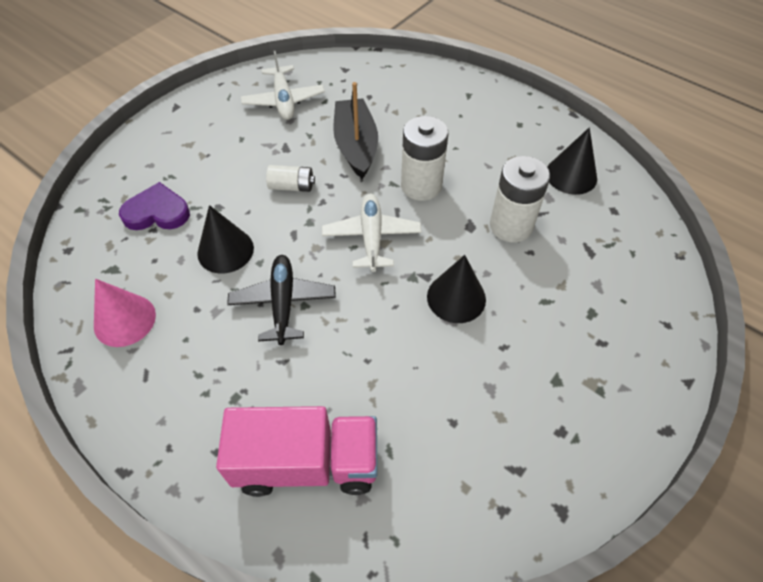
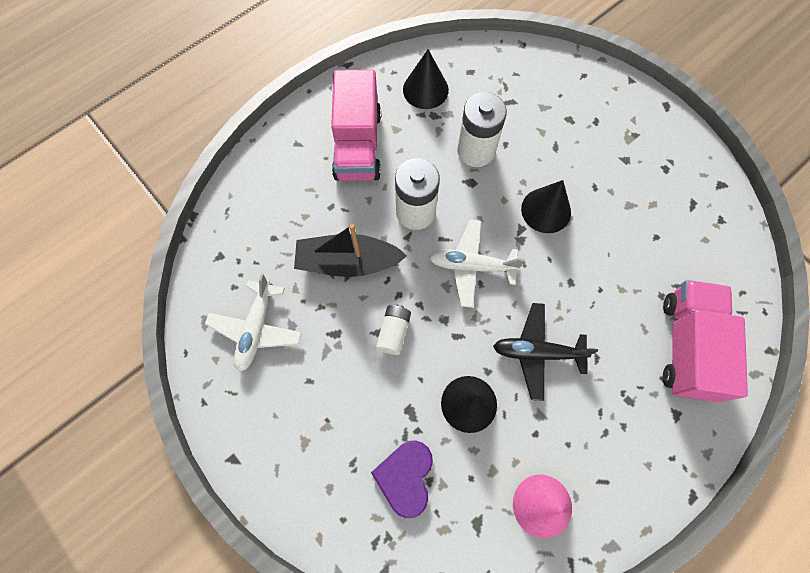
camera: 80 degrees left, 15 degrees up
(283, 100) = (256, 329): white plane -> white plane turned 105 degrees clockwise
(482, 134) = (358, 145): none -> pink truck

